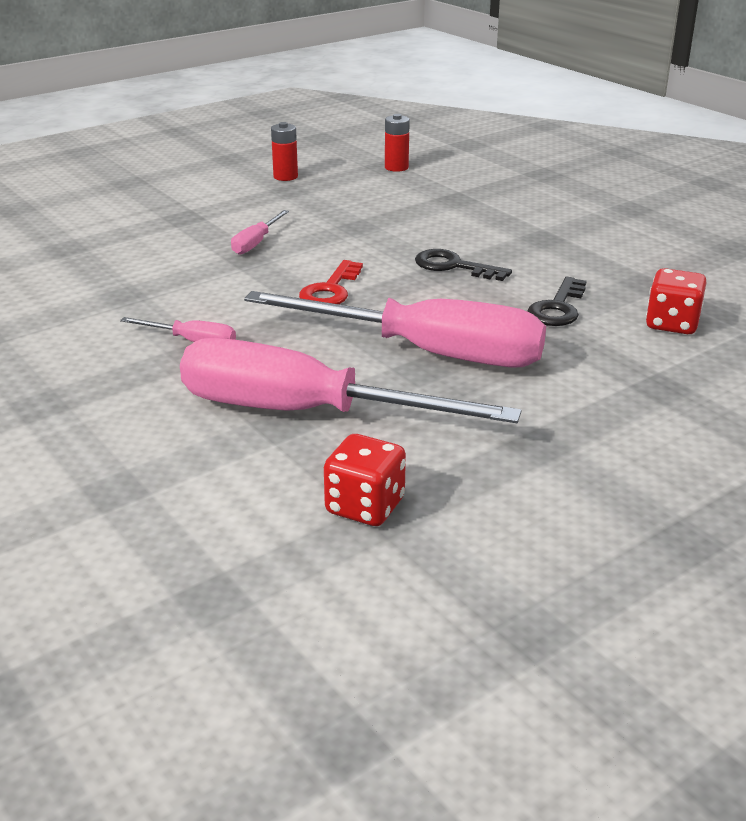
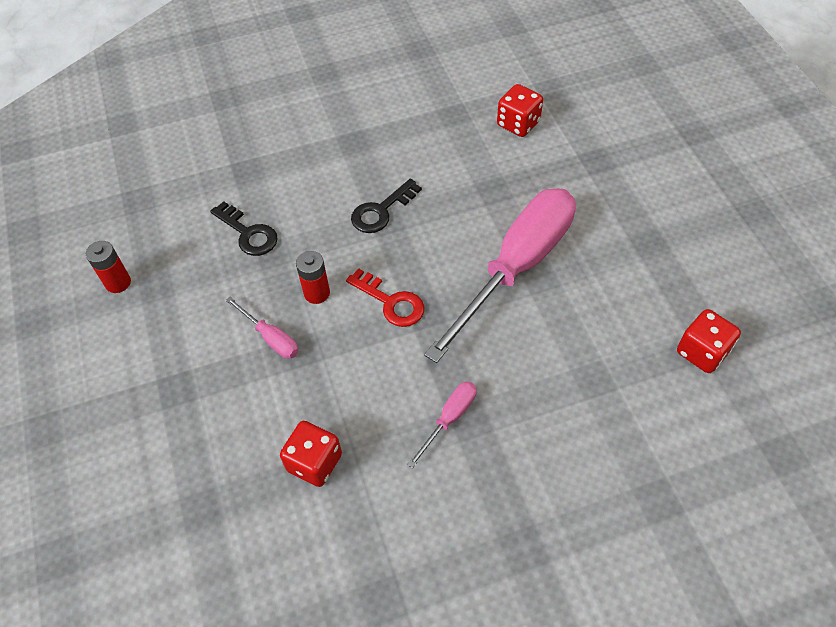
camera: 70 degrees left, 25 degrees up
(122, 284) = (314, 462): none -> red dice
(305, 412) = (581, 361): pink screwdriver -> none
(396, 167) = (148, 191): red battery -> red battery (317, 293)
(558, 308) = (474, 173): black key -> black key (248, 233)

